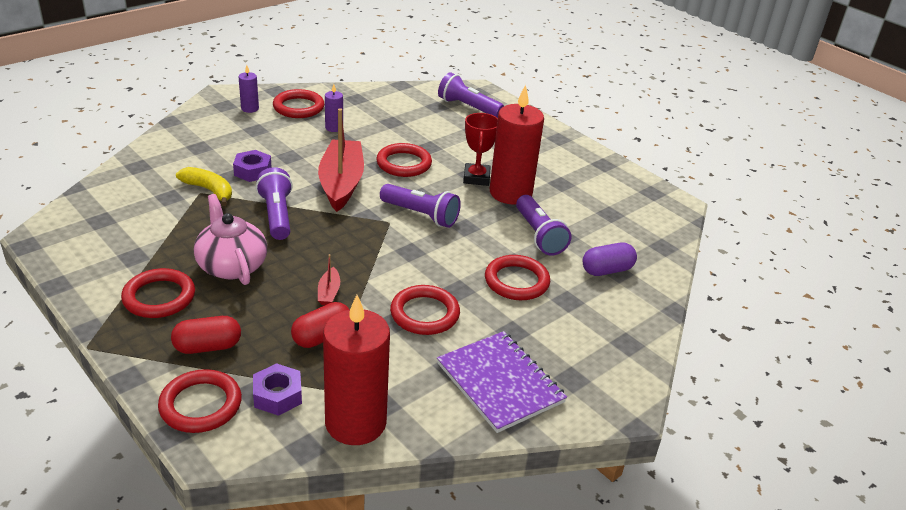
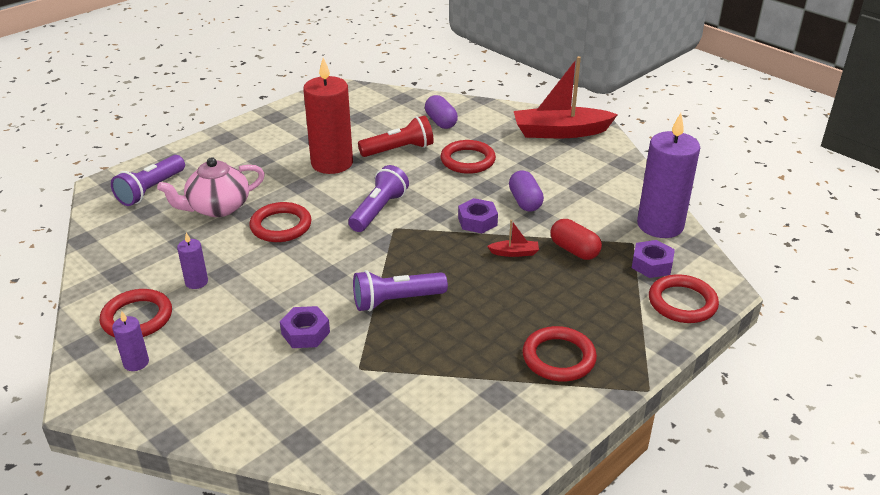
camera: 90 degrees left, 0 degrees up
(208, 347) = (614, 312): red capsule -> none
(209, 190) = (353, 361): yellow banana -> none
(231, 265) = (493, 318): pink teapot -> pink teapot (217, 208)
(341, 183) = (325, 264): red boat -> red boat (560, 132)
(355, 423) = (660, 225): red candle -> purple candle
(391, 274) = (477, 221): none -> purple nut
(424, 314) = (525, 201): red ring -> purple capsule
(476, 178) = (306, 182): red trophy -> none
(499, 383) = (589, 167): purple notebook -> none
(539, 235) = (399, 150): purple flashlight -> red flashlight

